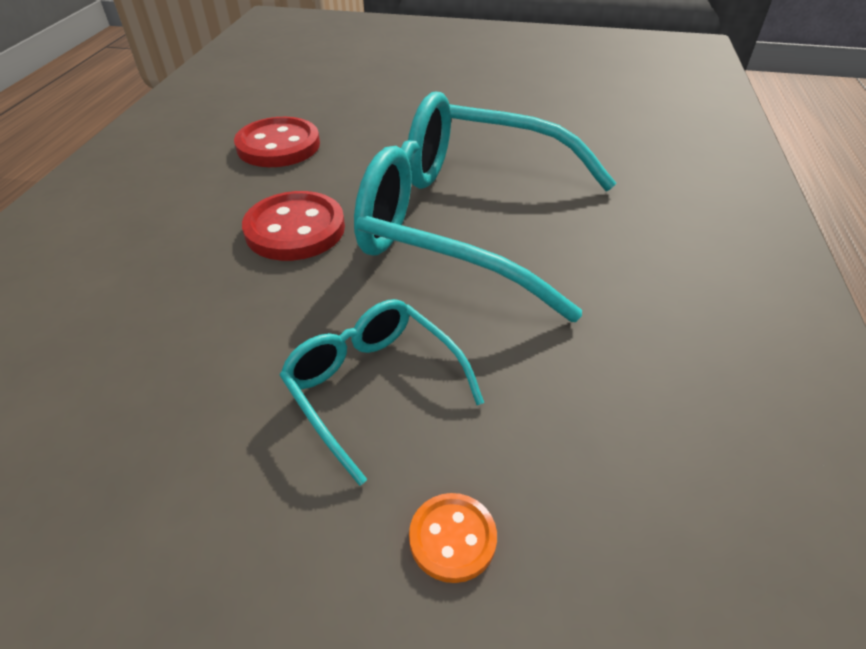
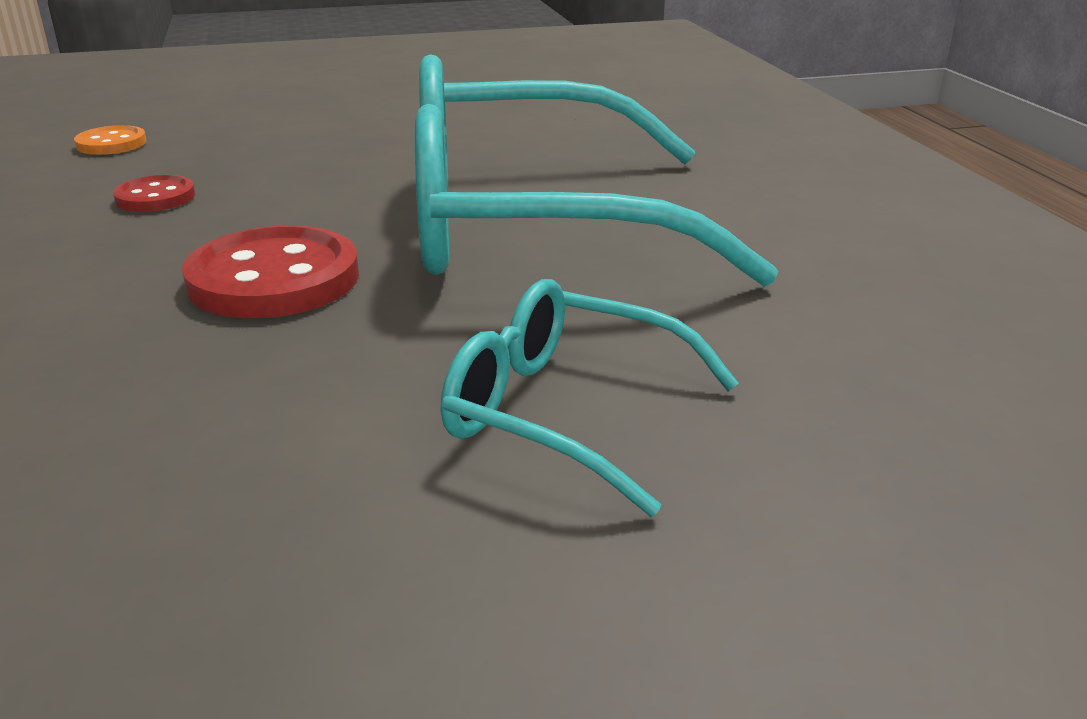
camera: 25 degrees left, 15 degrees down
(278, 146) = (155, 197): red button -> red button, size x0.54
(452, 538) = (832, 530): orange button -> orange button (111, 144)

